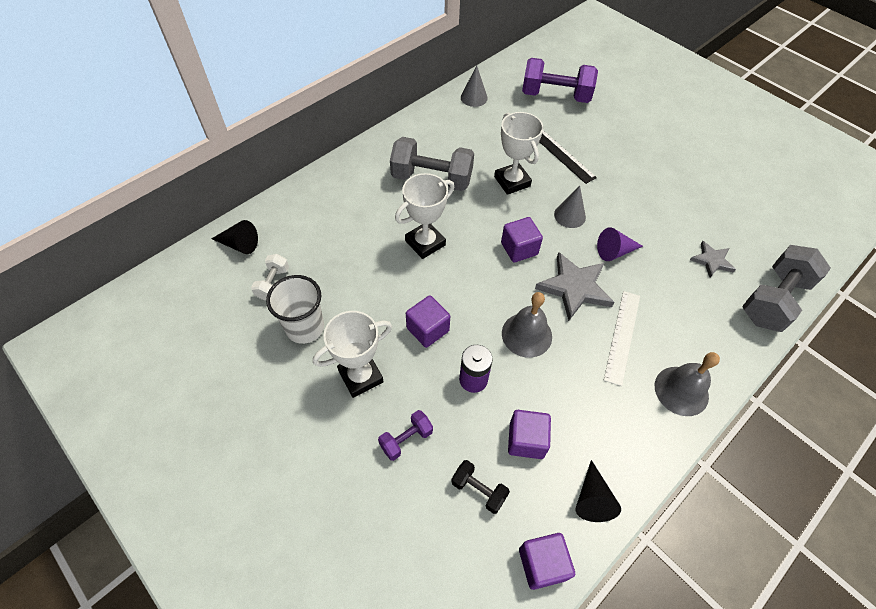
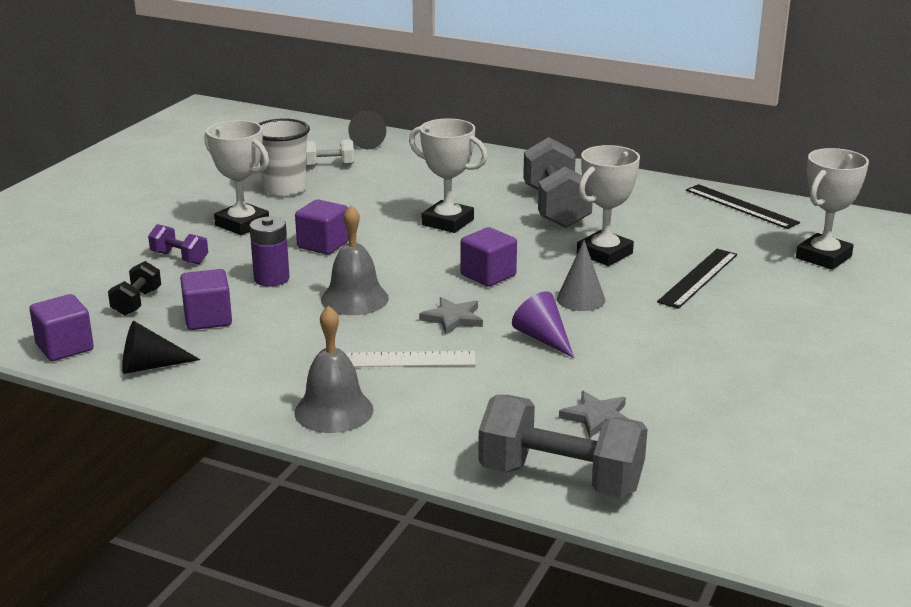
camera: 70 degrees right, 30 degrees down
(474, 97) = (741, 206): grey cone -> black ruler
(555, 96) = (823, 257): purple dumbbell -> white trophy
(574, 288) = (453, 318): grey star -> grey star, size x0.58

